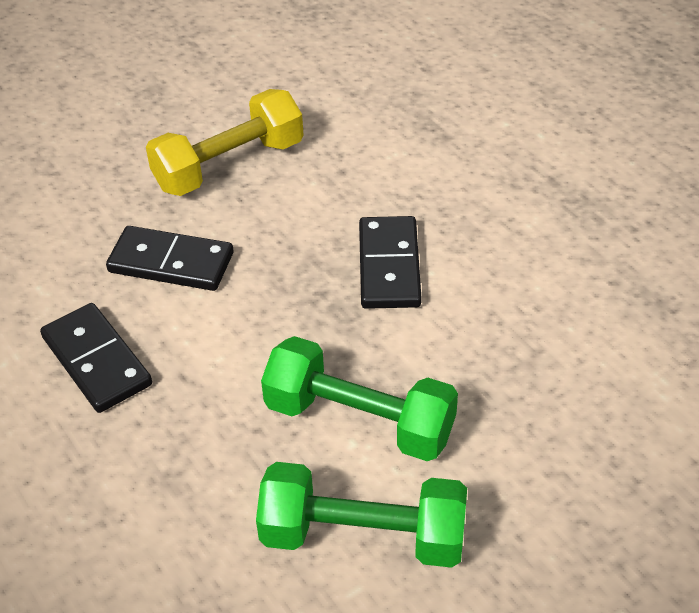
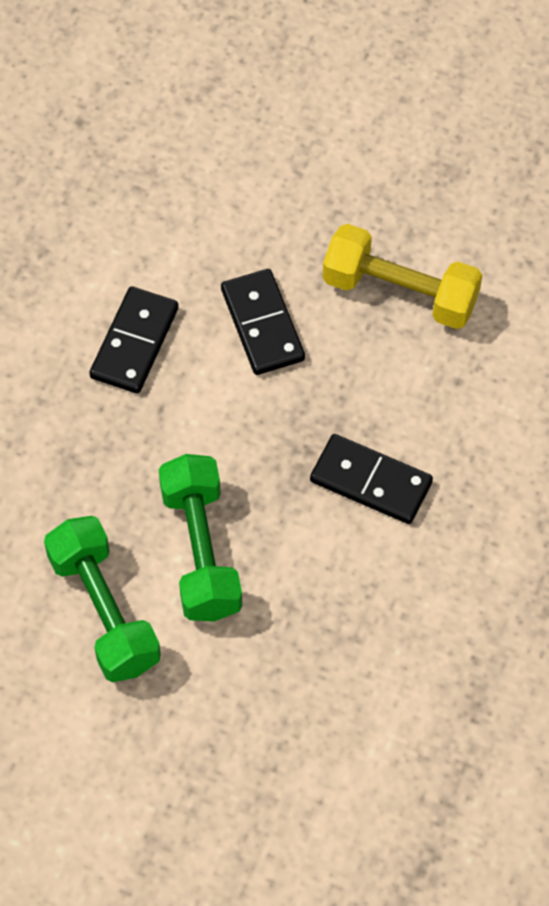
camera: 55 degrees right, 15 degrees up
(389, 266) = (370, 482): black domino -> black domino turned 60 degrees clockwise

